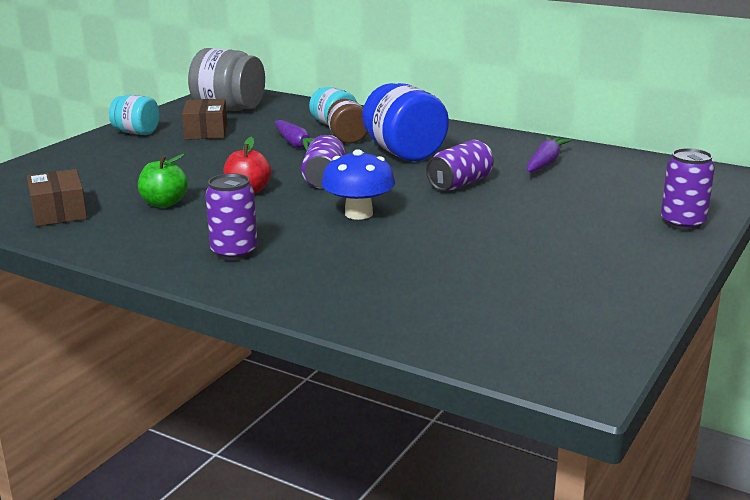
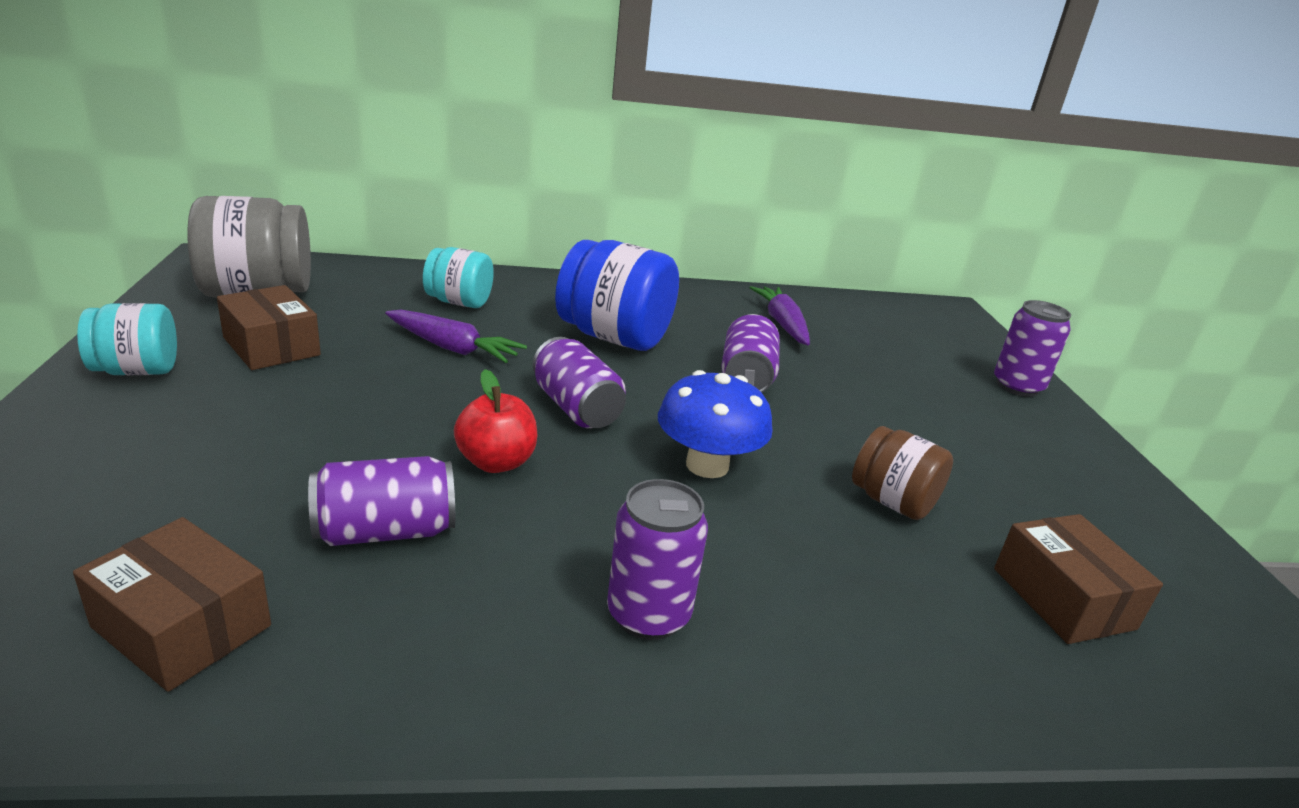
camera: 40 degrees left, 5 degrees up
(164, 203) = (385, 531): green apple -> purple can
(348, 139) = (510, 324): brown jar -> brown jar (892, 502)
(475, 305) = (1062, 598): none -> brown box

